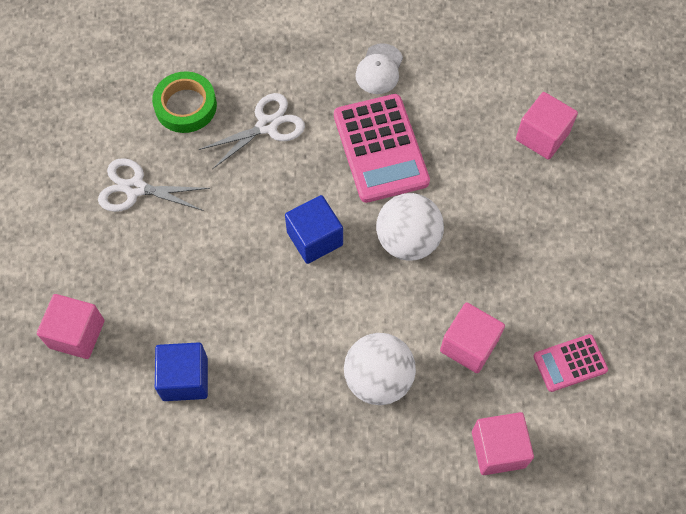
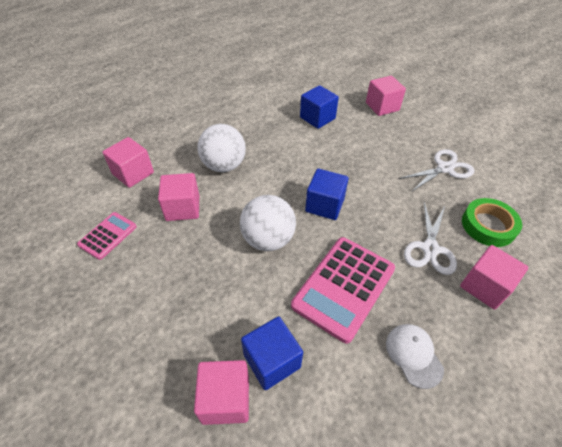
camera: 140 degrees right, 15 degrees down
(264, 69) = (484, 286): none -> pink cube
(380, 148) = (344, 287): pink calculator -> pink calculator turned 90 degrees counterclockwise
(489, 137) = (272, 361): none -> blue cube

